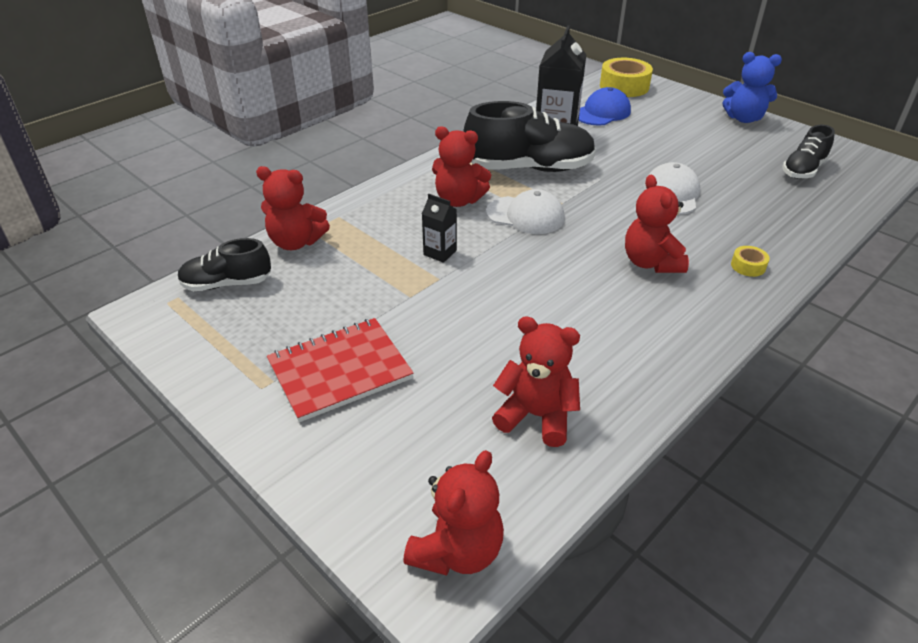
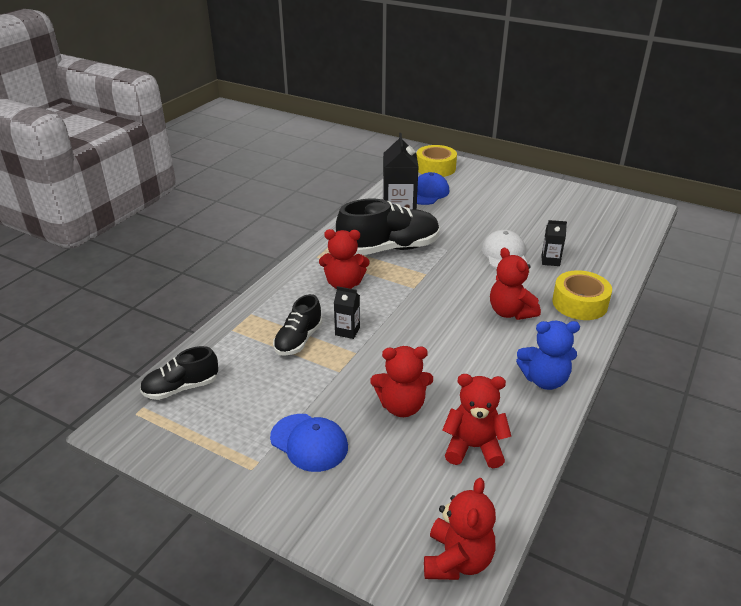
camera: 15 degrees left, 5 degrees down
(296, 242) = (224, 342): red teddy bear -> red teddy bear (401, 406)
(340, 370) = (309, 442): red notebook -> blue cap
(525, 215) = (402, 289): white cap -> none
(728, 209) = (550, 261): none -> black carton
(743, 118) = (535, 184): blue teddy bear -> blue teddy bear (544, 380)
(748, 266) = (579, 303): yellow tape -> yellow tape, size x2.13
(803, 170) = (591, 221): black shoe -> black shoe (298, 340)

